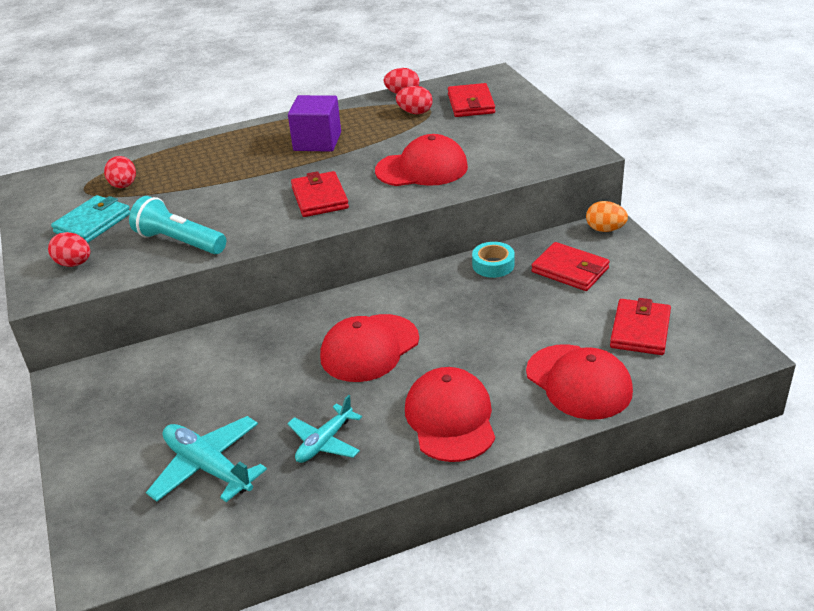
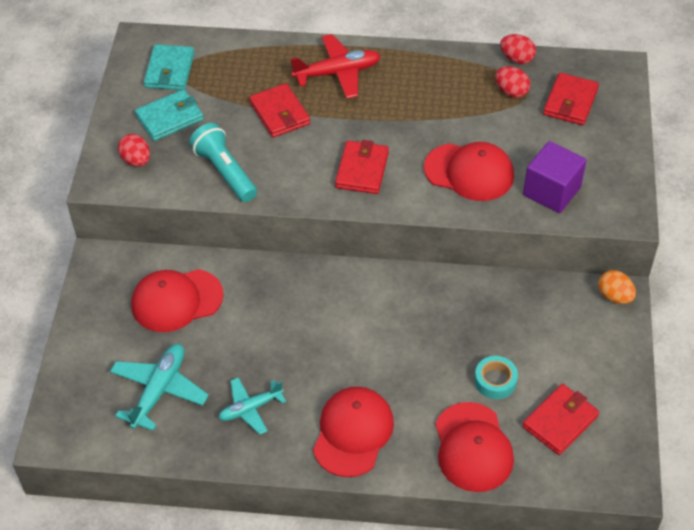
camera: 25 degrees right, 15 degrees up
(71, 192) = (169, 70): none -> turquoise wallet
(123, 186) = (213, 81): red egg -> none
(208, 467) = (159, 390): turquoise plane -> turquoise plane turned 45 degrees clockwise
(246, 146) = (337, 73): none -> red plane
(317, 142) = (401, 94): purple cube -> purple cube (551, 191)
(369, 348) = (333, 334): red cap -> red cap (176, 300)
(493, 265) = (488, 292): turquoise tape -> turquoise tape (495, 381)
(570, 270) = (549, 329): red wallet -> red wallet (279, 113)

